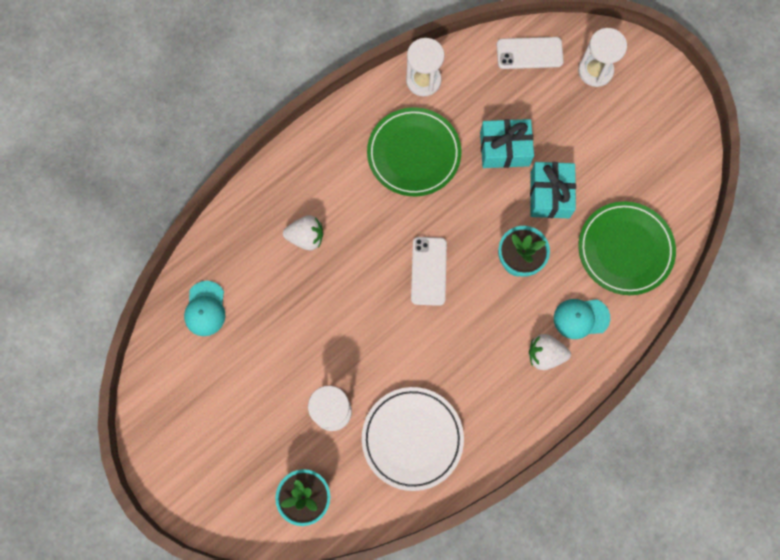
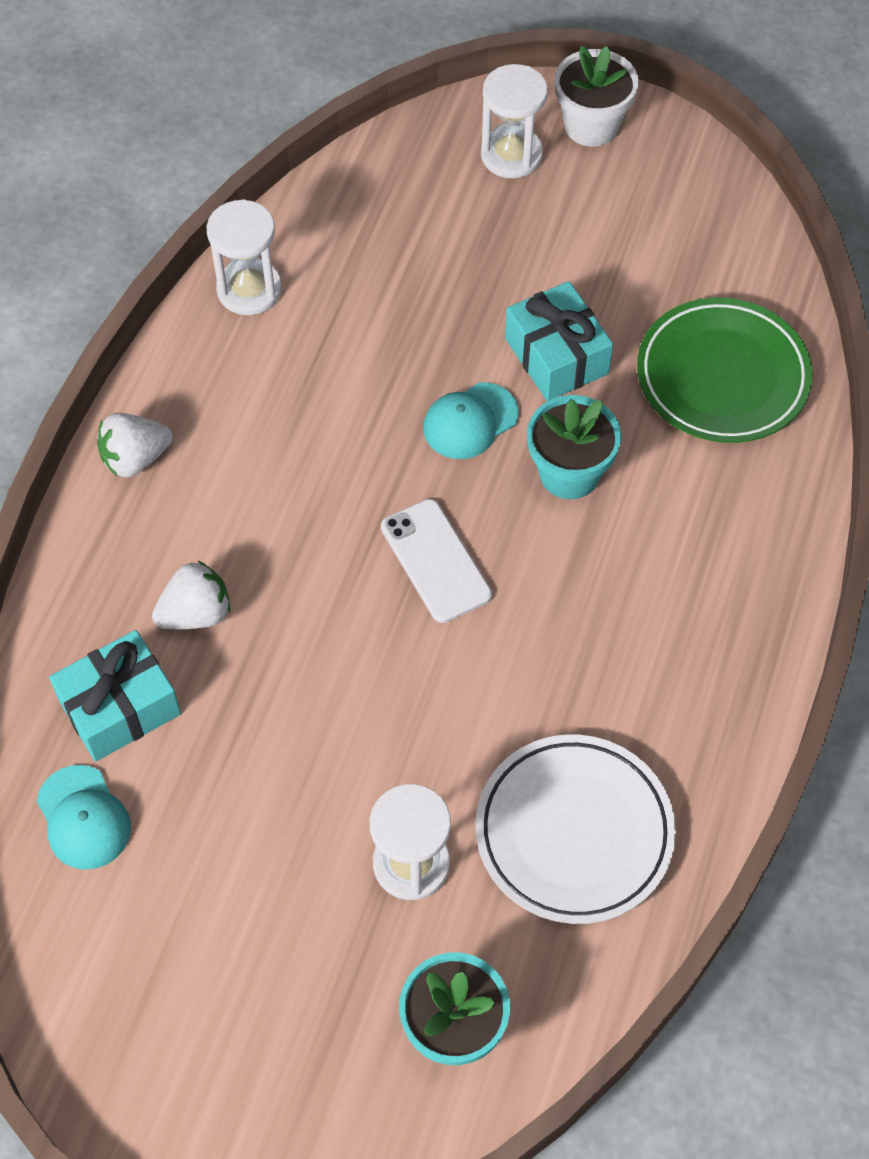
camera: 30 degrees left, 15 degrees down
(414, 154) = (301, 401): green plate -> none
(504, 149) = (442, 325): turquoise gift -> turquoise gift (120, 707)
(529, 53) = (394, 176): white phone -> none
(545, 355) = (703, 589): white strawberry -> white strawberry (135, 459)
(581, 318) = (722, 506): turquoise cap -> turquoise cap (470, 421)
(646, 74) = (591, 125): none -> white flower pot

